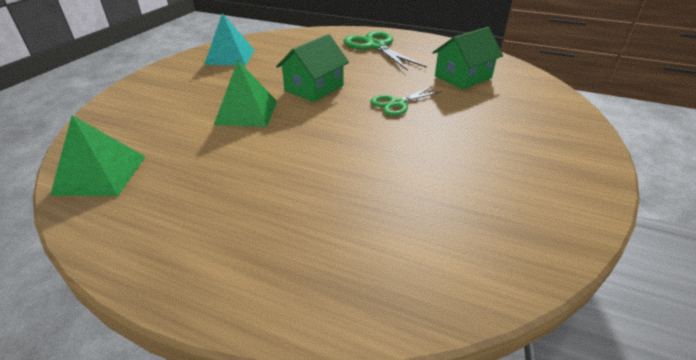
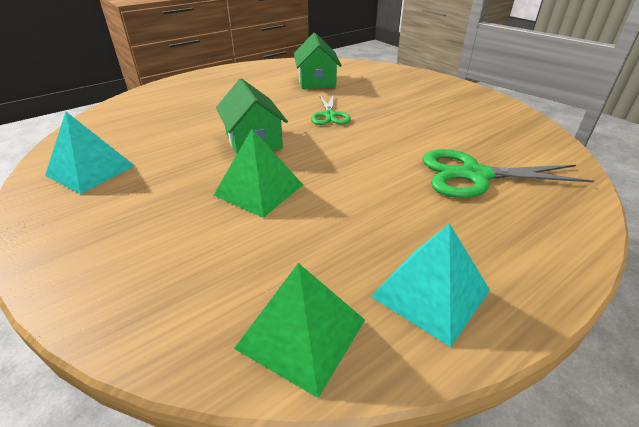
camera: 60 degrees left, 0 degrees up
(154, 220) = (430, 293): none -> turquoise pyramid
(375, 46) = (209, 91): green scissors -> green scissors (474, 175)

